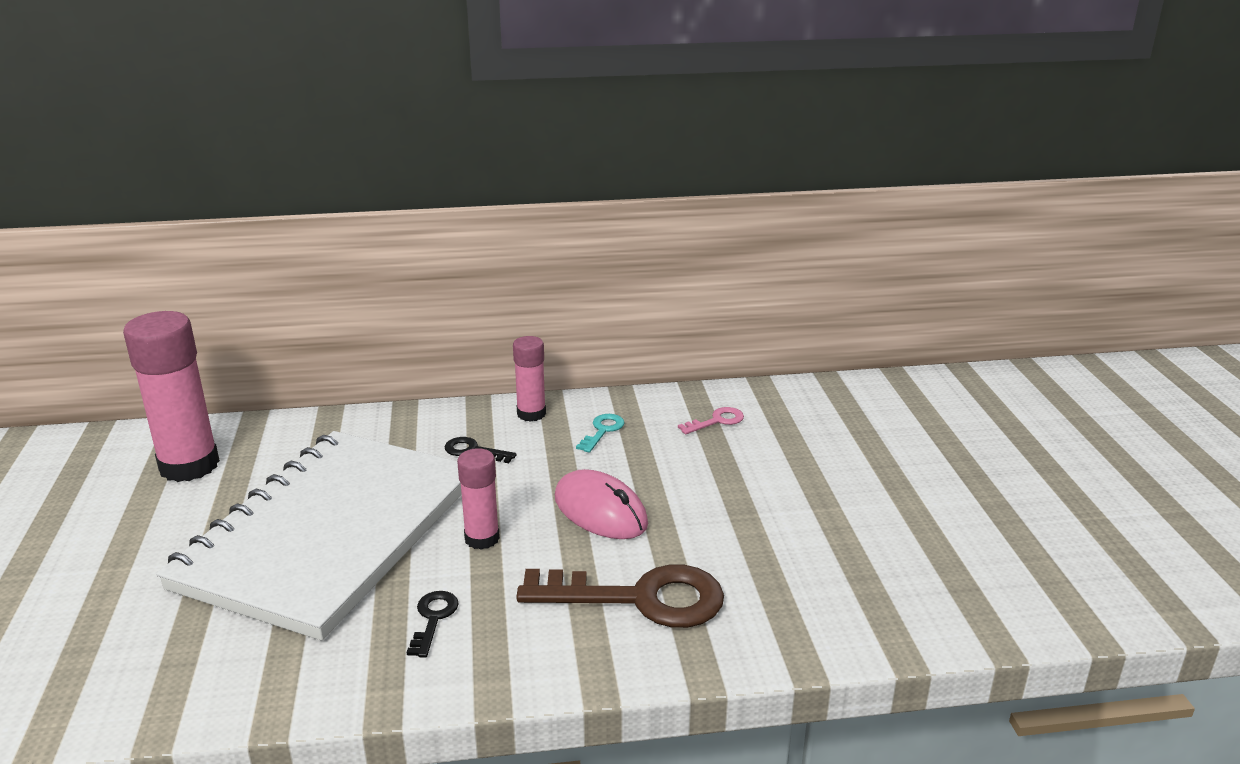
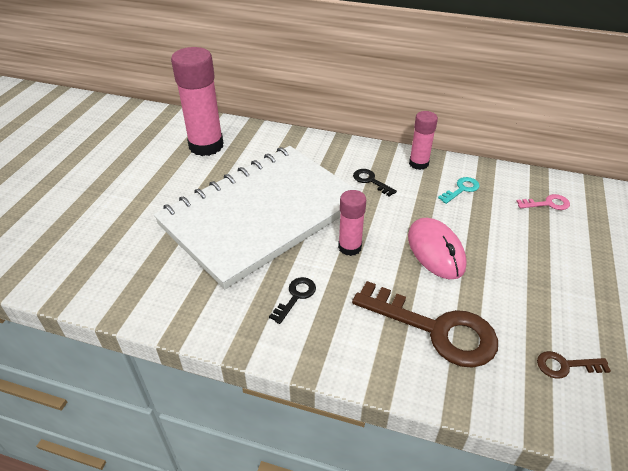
camera: 25 degrees right, 15 degrees up
(806, 588) = (565, 366): none -> brown key

